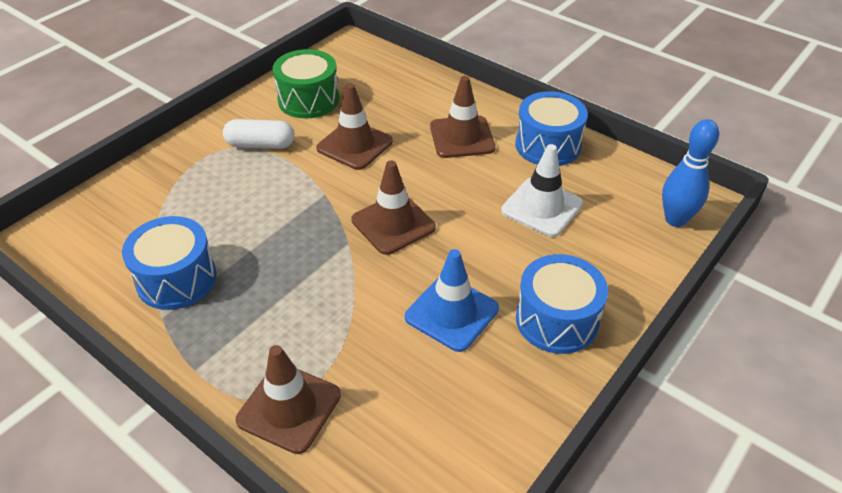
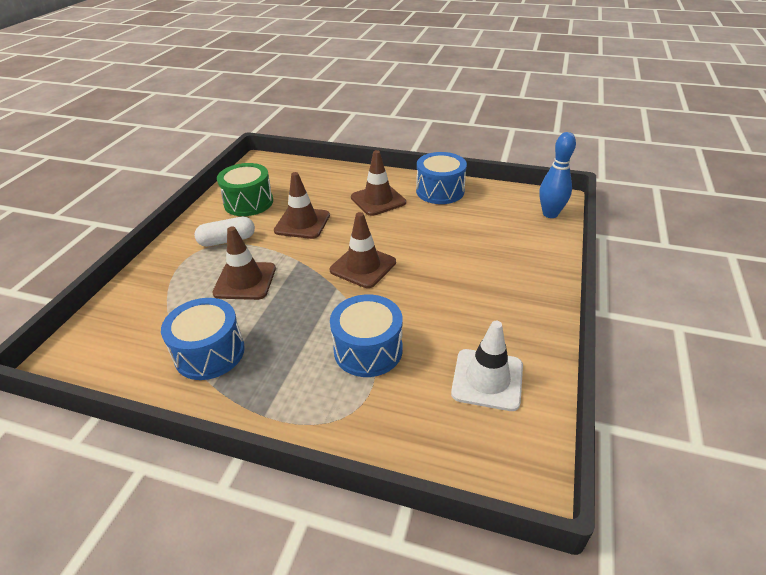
camera: 20 degrees left, 5 degrees down
(289, 407) = (360, 417): brown traffic cone -> brown traffic cone (245, 281)
(451, 313) = (442, 312): blue traffic cone -> none
(541, 207) = (460, 229): white traffic cone -> white traffic cone (487, 379)
(557, 320) = (517, 295): blue drum -> blue drum (368, 350)

